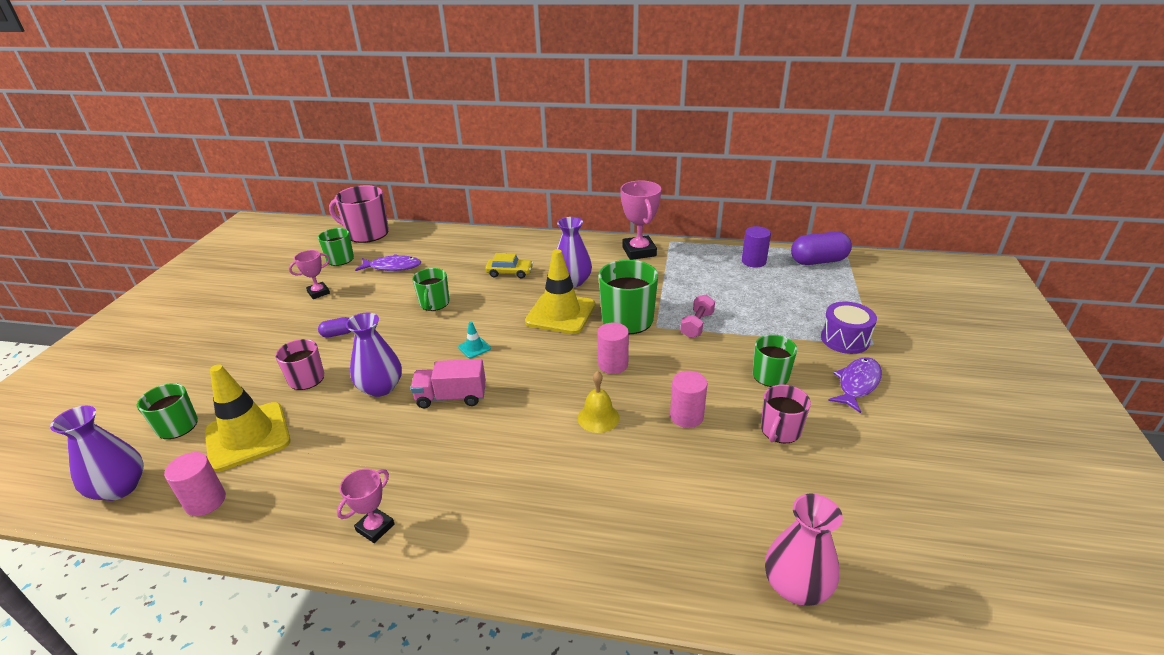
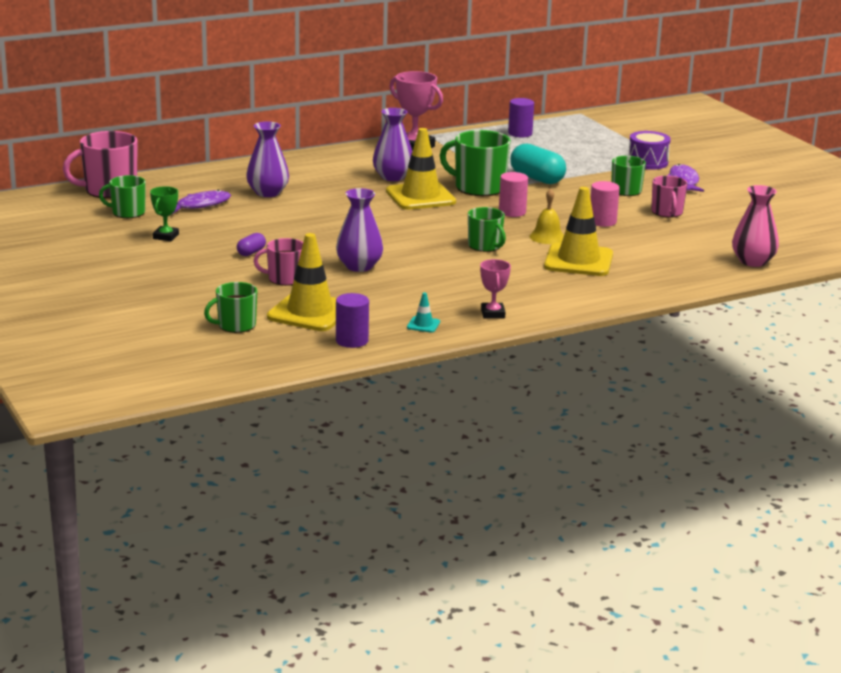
camera: 40 degrees left, 10 degrees down
(120, 488) = (269, 356): purple vase -> purple vase (268, 193)
(205, 501) = (352, 341): pink cylinder -> purple cylinder
(318, 293) = (166, 236): pink trophy -> green trophy
(434, 303) = (297, 216): green mug -> green mug (485, 246)
(451, 397) = (425, 256): pink truck -> none
(474, 348) = (389, 230): turquoise traffic cone -> turquoise traffic cone (423, 325)
(509, 272) = (325, 184): yellow car -> none
(580, 474) = (578, 261): none -> yellow traffic cone
(697, 325) = (537, 178): pink dumbbell -> turquoise capsule
(818, 261) = (569, 123): purple capsule -> none

